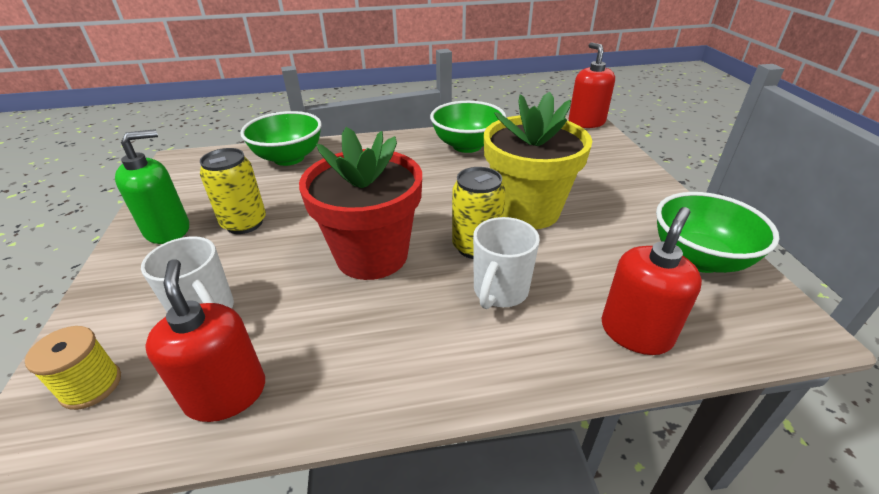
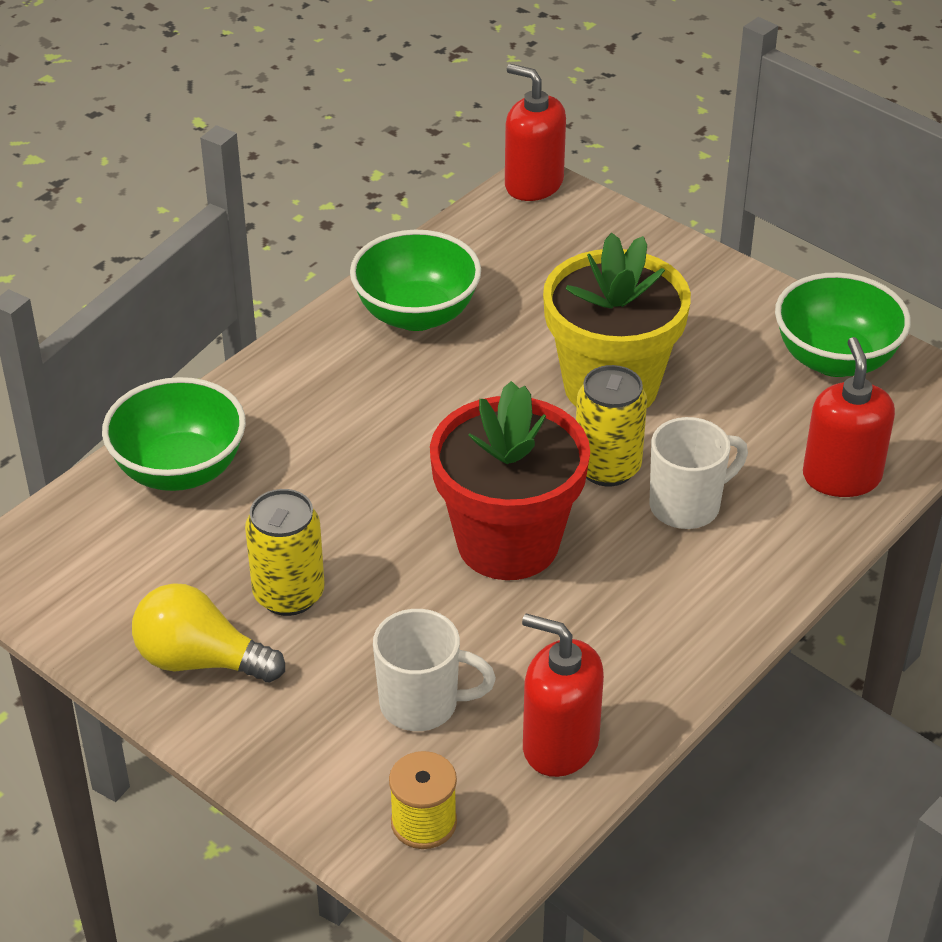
camera: 40 degrees left, 5 degrees up
(168, 230) = (200, 660): green soap dispenser -> yellow light bulb
(500, 291) = (687, 506): white mug -> white mug turned 105 degrees counterclockwise

